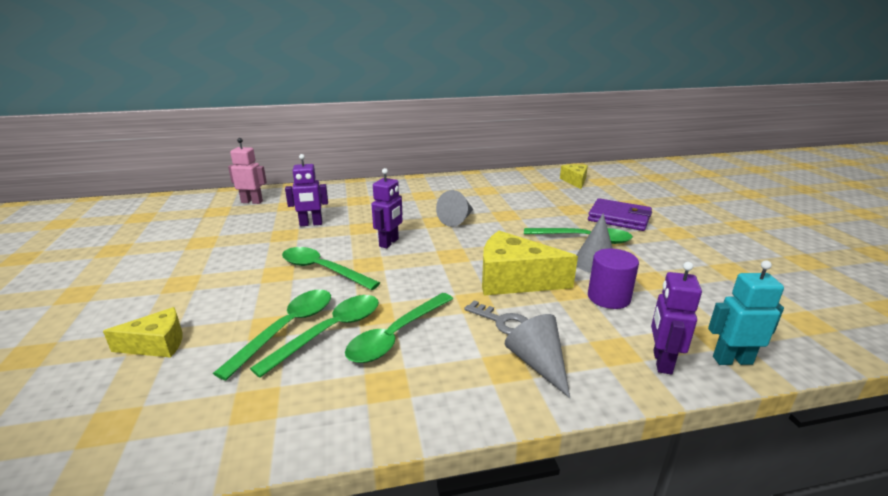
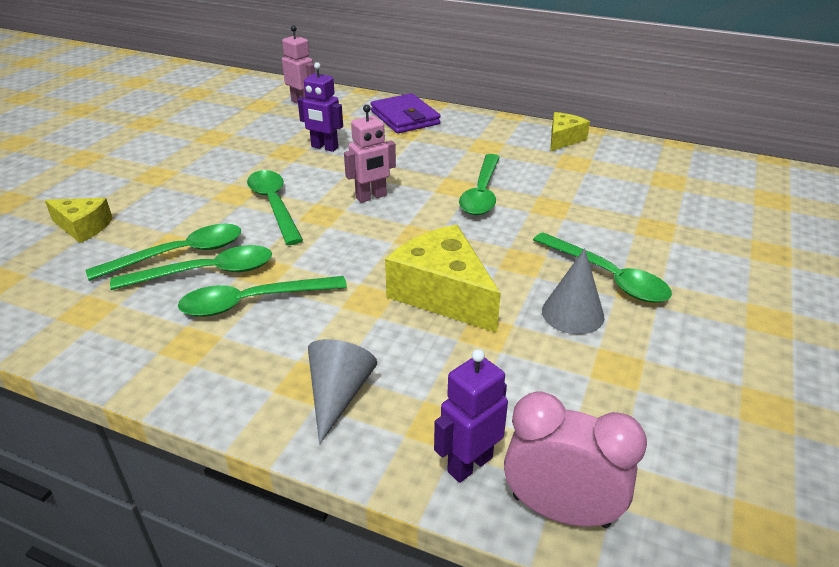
camera: 35 degrees right, 10 degrees up
(389, 243) = (371, 197): purple robot -> pink robot
(457, 220) = (482, 193): grey cone -> green spoon
(502, 321) = (365, 334): grey key -> none
(575, 181) = (726, 187): yellow cheese -> yellow cheese (563, 139)
(608, 297) = (523, 363): purple cylinder -> none
(619, 218) = (707, 265): purple wallet -> purple wallet (405, 118)
(732, 360) = (560, 510): turquoise robot -> pink clock

